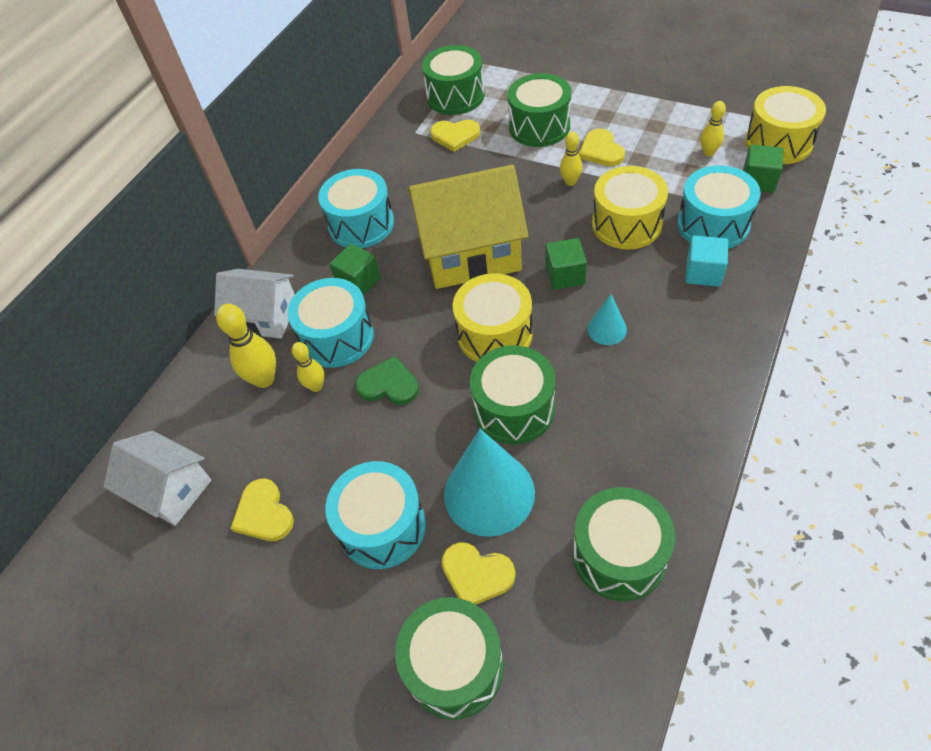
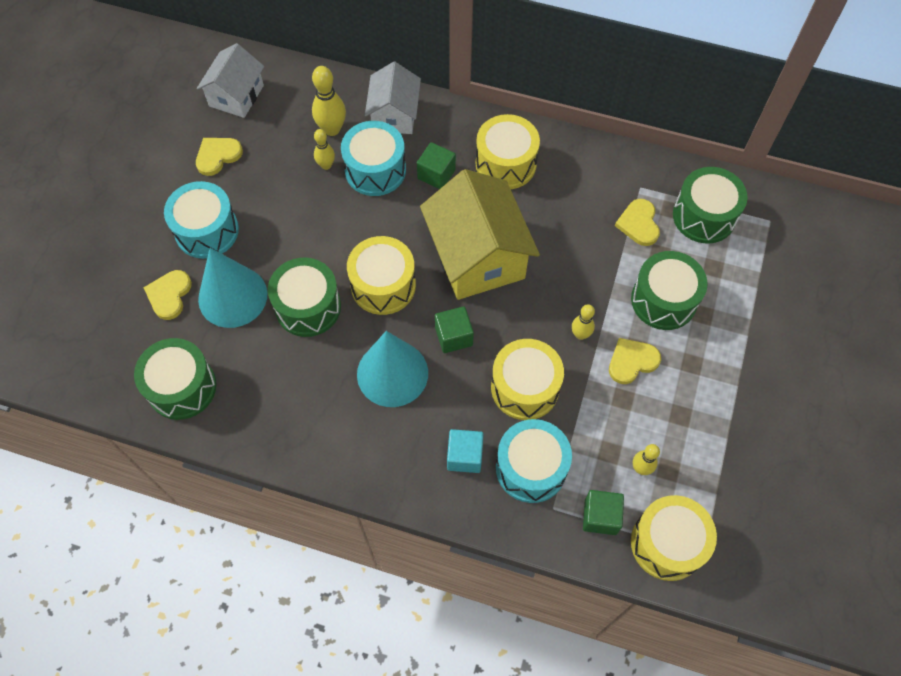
camera: 75 degrees right, 10 degrees up
(361, 224) = (506, 164): turquoise drum -> yellow drum
(388, 384) = (329, 215): green heart -> none
(454, 666) = (107, 289): green drum -> none
(607, 329) = (392, 373): turquoise cone -> turquoise cone, size x2.06

